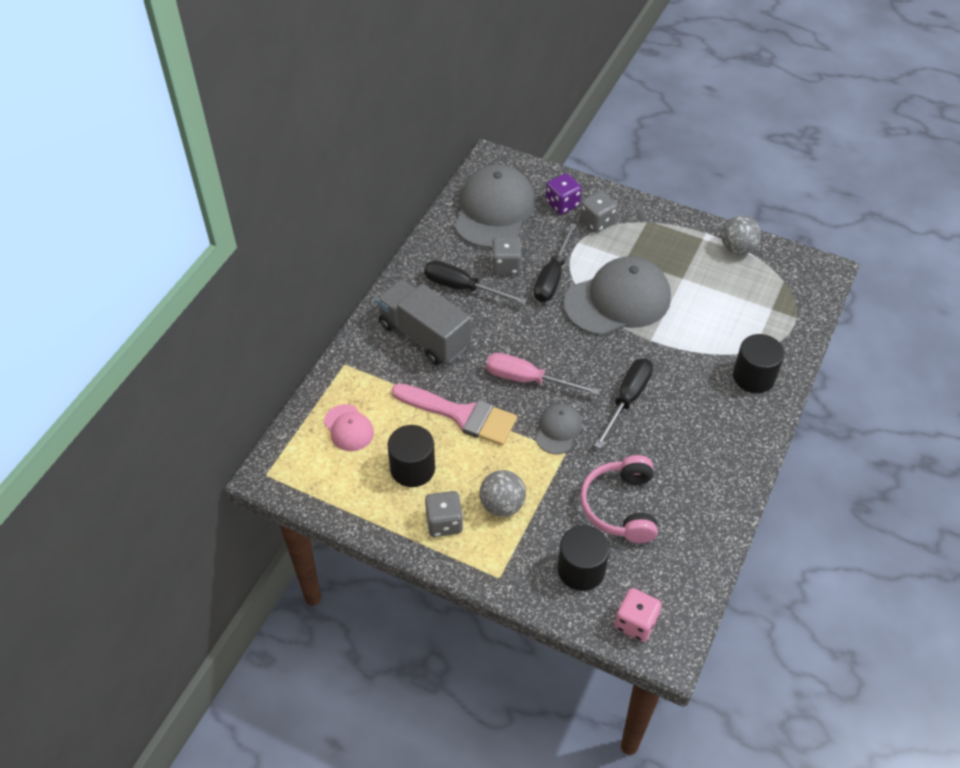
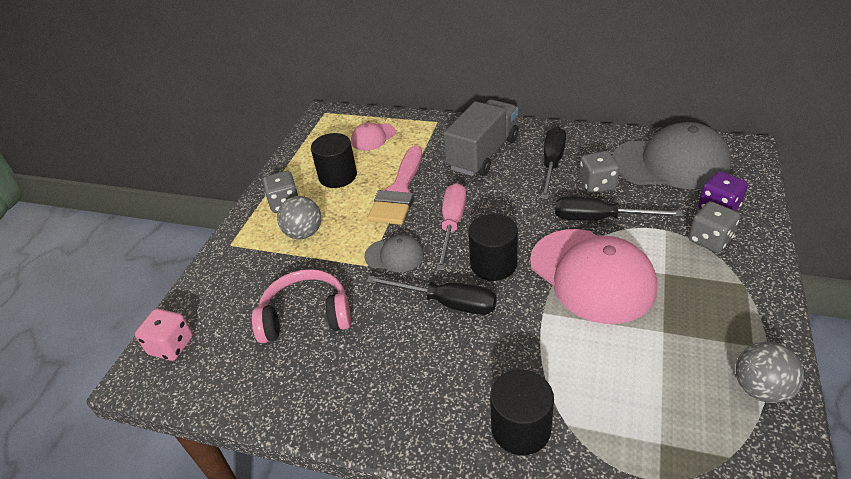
camera: 85 degrees right, 10 degrees down
(581, 569) = (234, 297): black cylinder -> black cylinder (493, 264)
(617, 300) = (591, 275): grey cap -> pink cap

